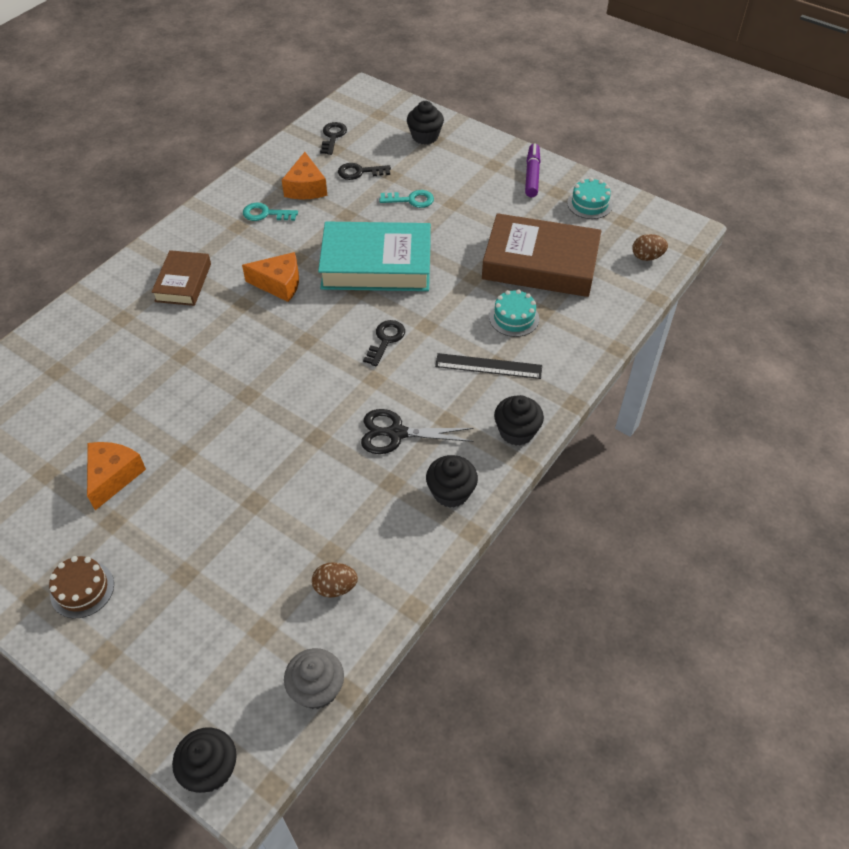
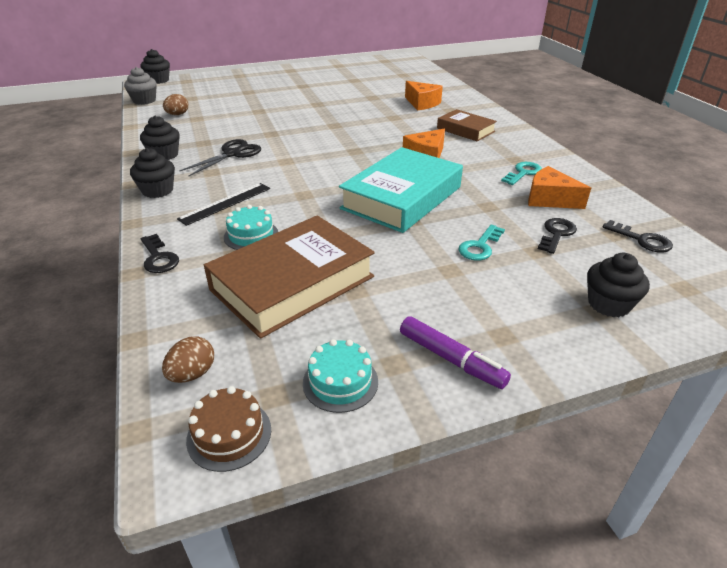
camera: 125 degrees right, 15 degrees down
(82, 589) = (277, 76): brown cake -> brown cake (229, 434)
(113, 476) = (329, 90): orange cheese -> orange cheese (422, 103)
(386, 340) = (313, 175): black key -> black key (159, 258)

